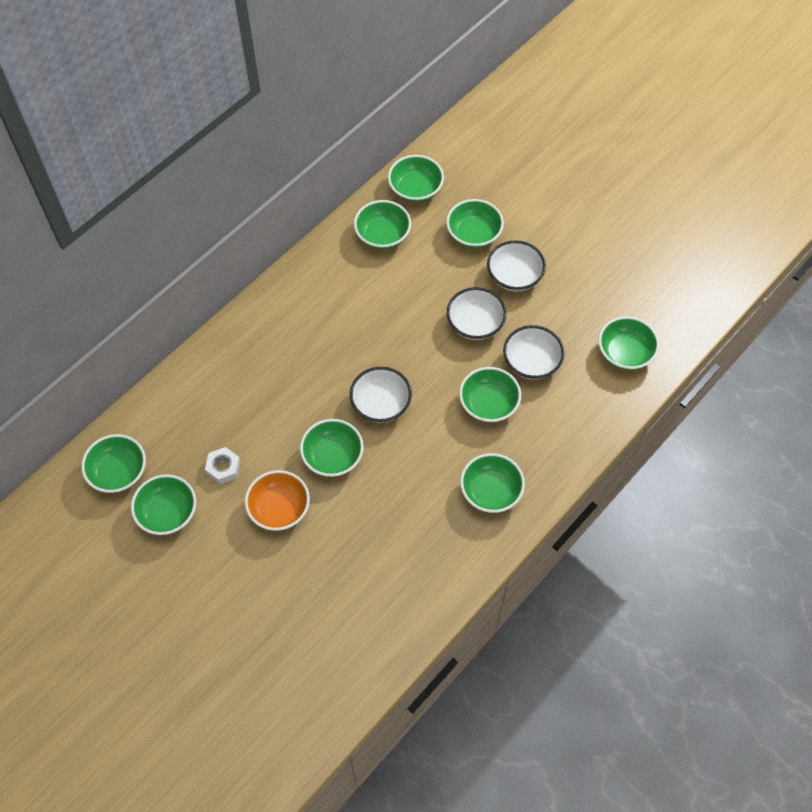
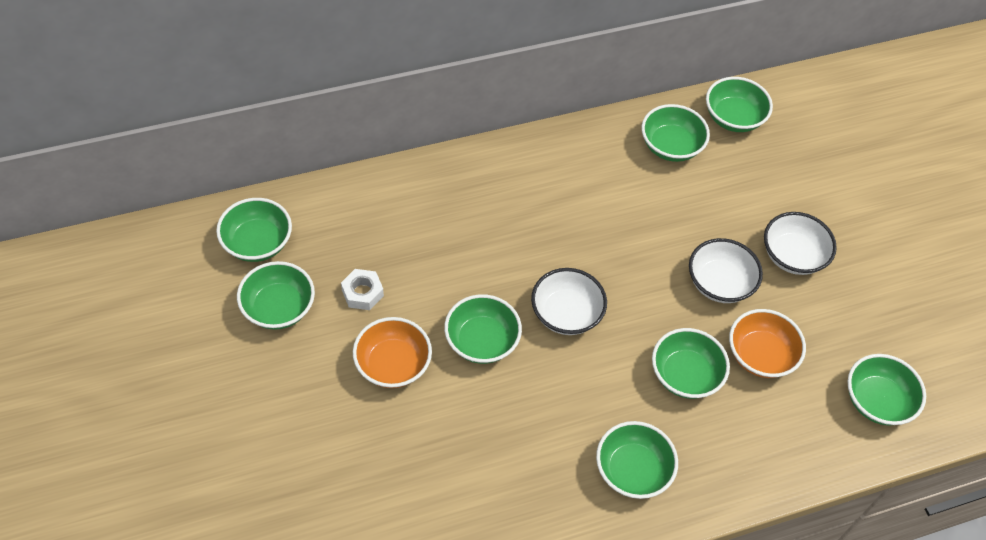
camera: 25 degrees right, 5 degrees down
(473, 234) = (771, 191): green bowl -> none
(531, 362) = (760, 355): white bowl -> orange bowl

